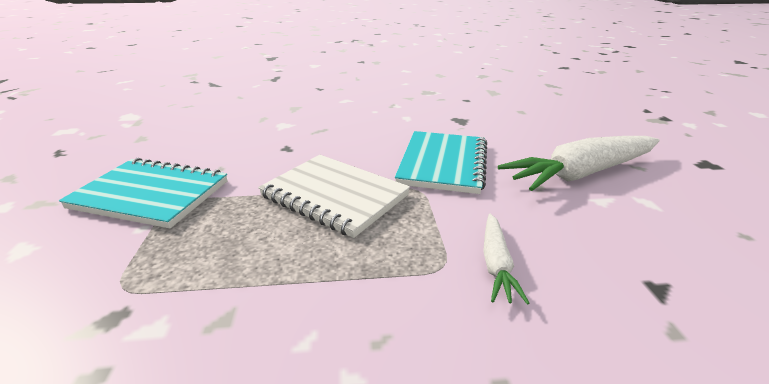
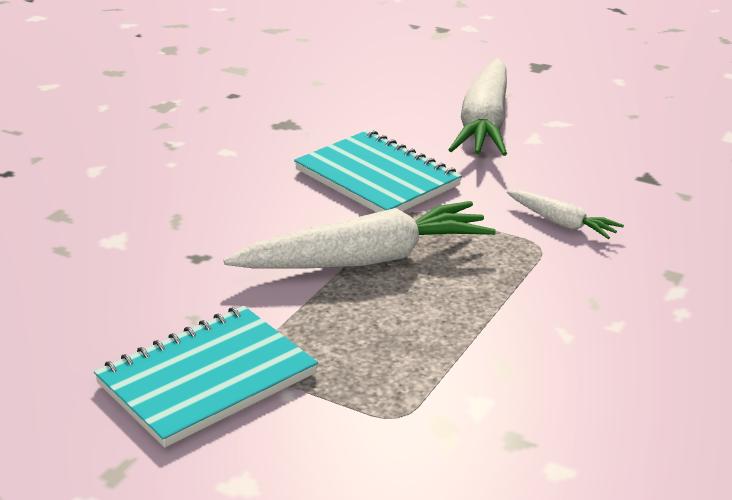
camera: 55 degrees left, 0 degrees up
(334, 196) = (365, 260): white notebook -> white carrot

